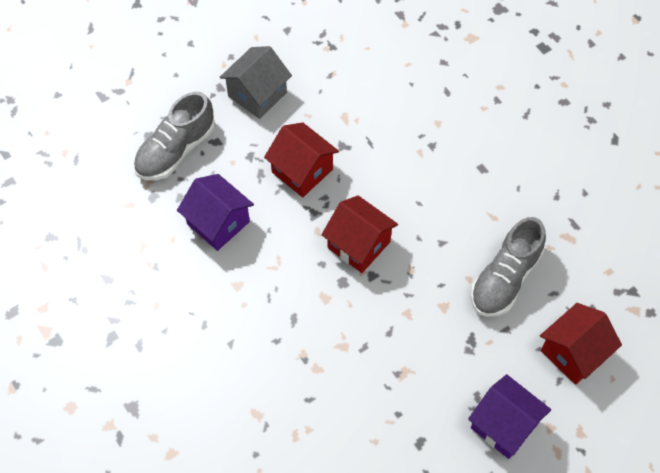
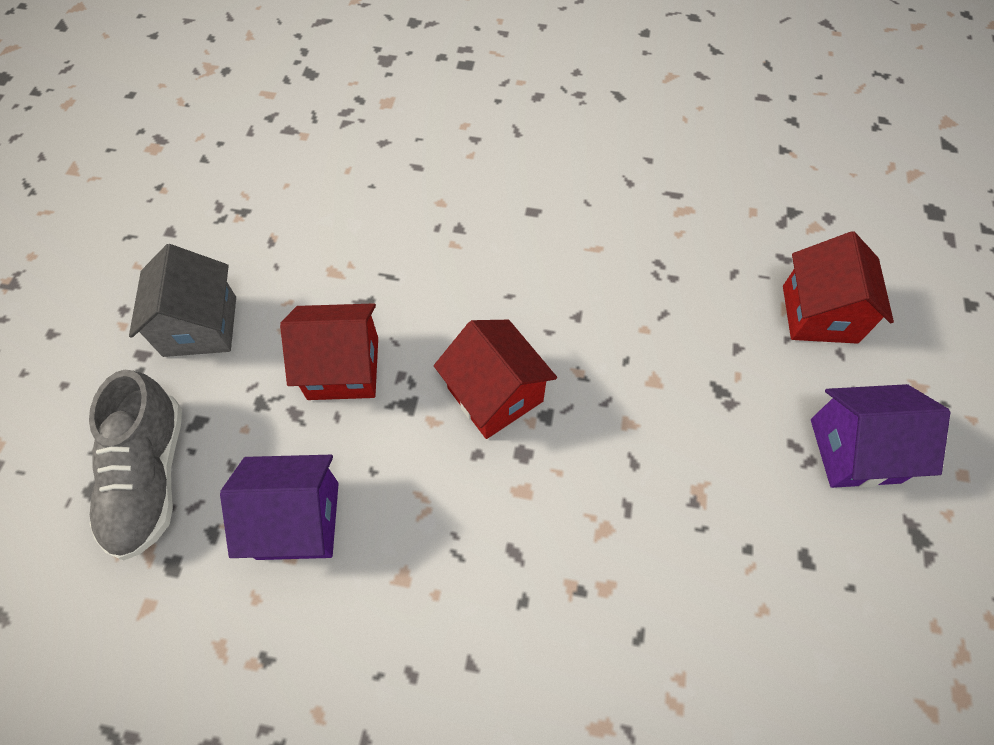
camera: 45 degrees left, 0 degrees up
(359, 244) = (495, 395): red house -> red house turned 60 degrees clockwise
(505, 278) = (677, 298): grey shoe -> none

